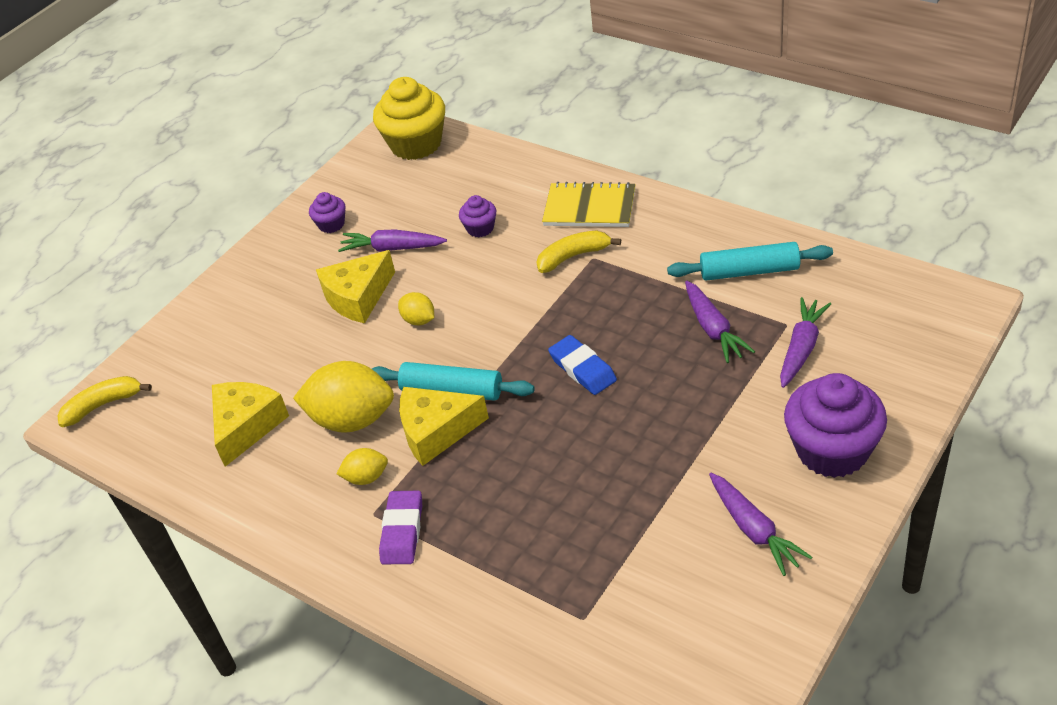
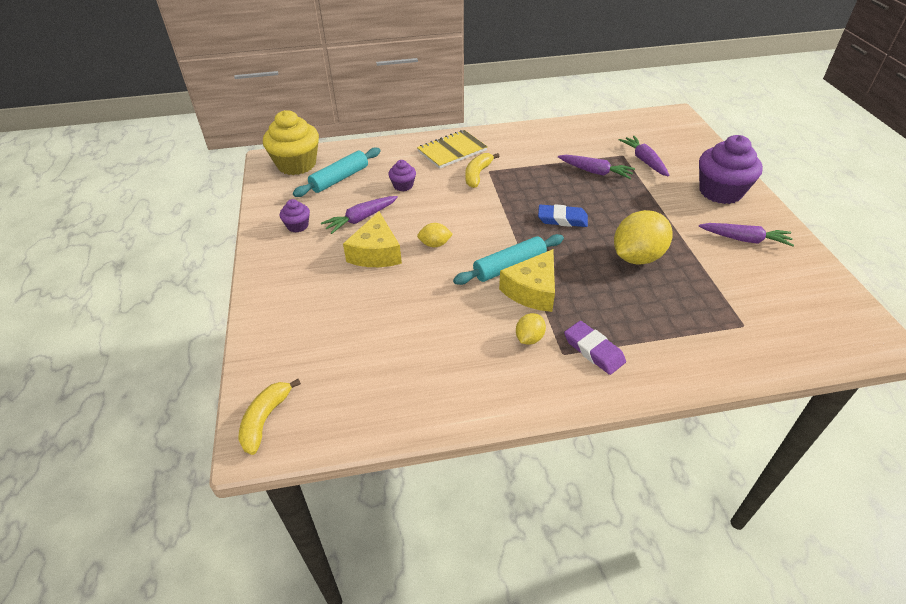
camera: 50 degrees left, 0 degrees up
(246, 426) = (405, 361): yellow cheese -> none
(352, 419) = (472, 315): yellow lemon -> yellow lemon (637, 257)
(749, 271) = (573, 143): turquoise rolling pin -> turquoise rolling pin (339, 179)

